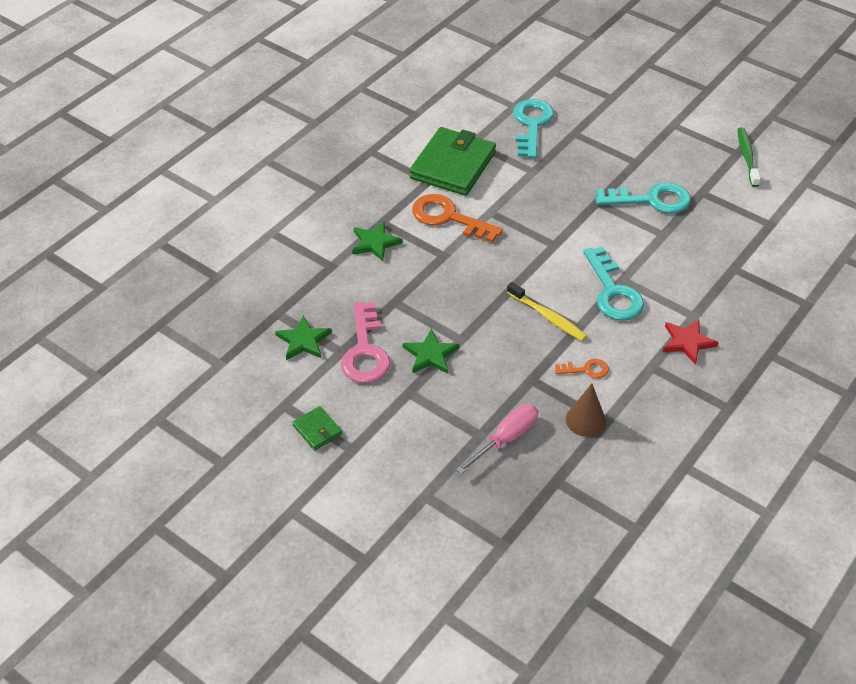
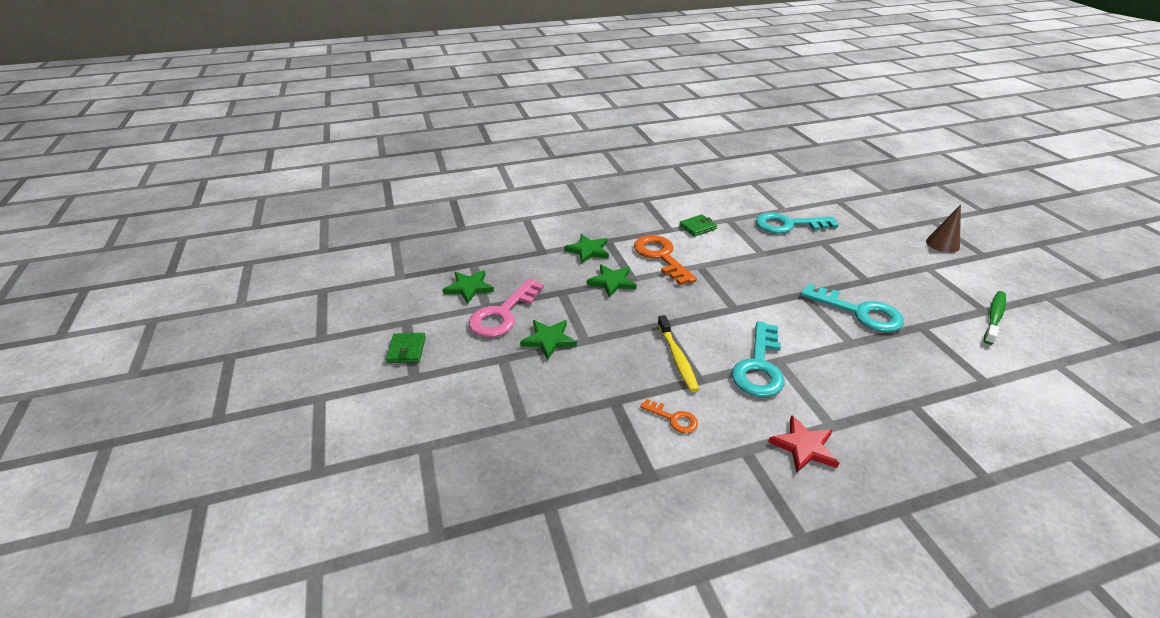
camera: 35 degrees right, 10 degrees down
(429, 268) = (612, 282): none -> green star
(453, 165) = (697, 227): green wallet -> green wallet, size x0.44
(506, 439) = (541, 438): pink screwdriver -> none
(531, 125) = (788, 225): turquoise key -> turquoise key turned 135 degrees counterclockwise
(585, 420) = (631, 463): brown cone -> brown cone (942, 244)

